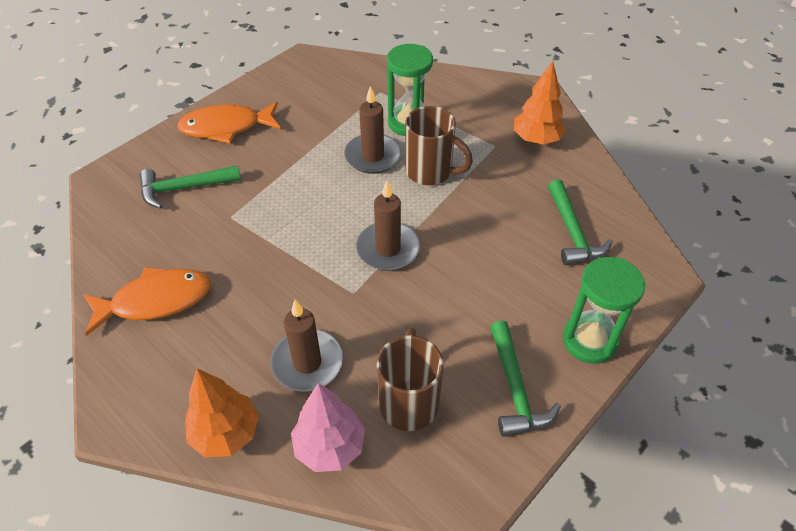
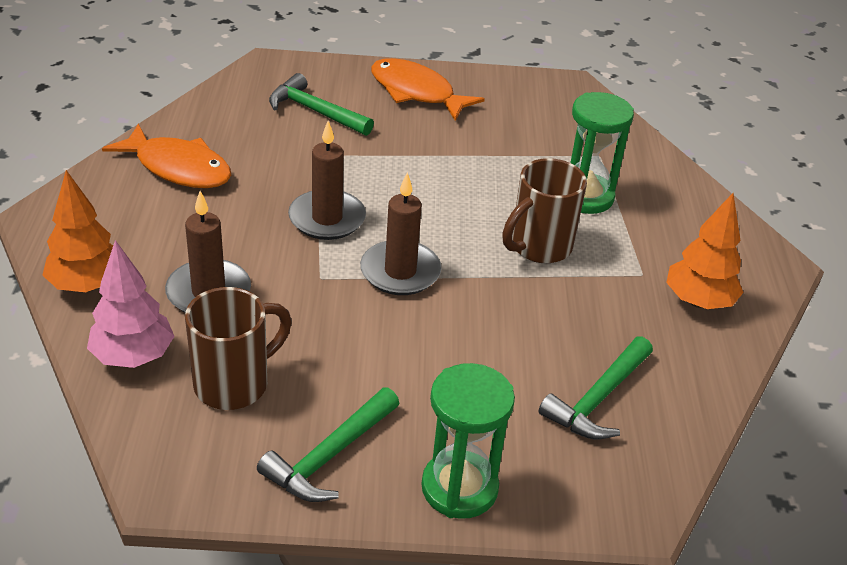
camera: 45 degrees right, 10 degrees down
(373, 156) = (505, 198): brown candle -> brown candle (327, 218)
(430, 172) = (539, 247): brown mug -> brown mug turned 60 degrees clockwise

